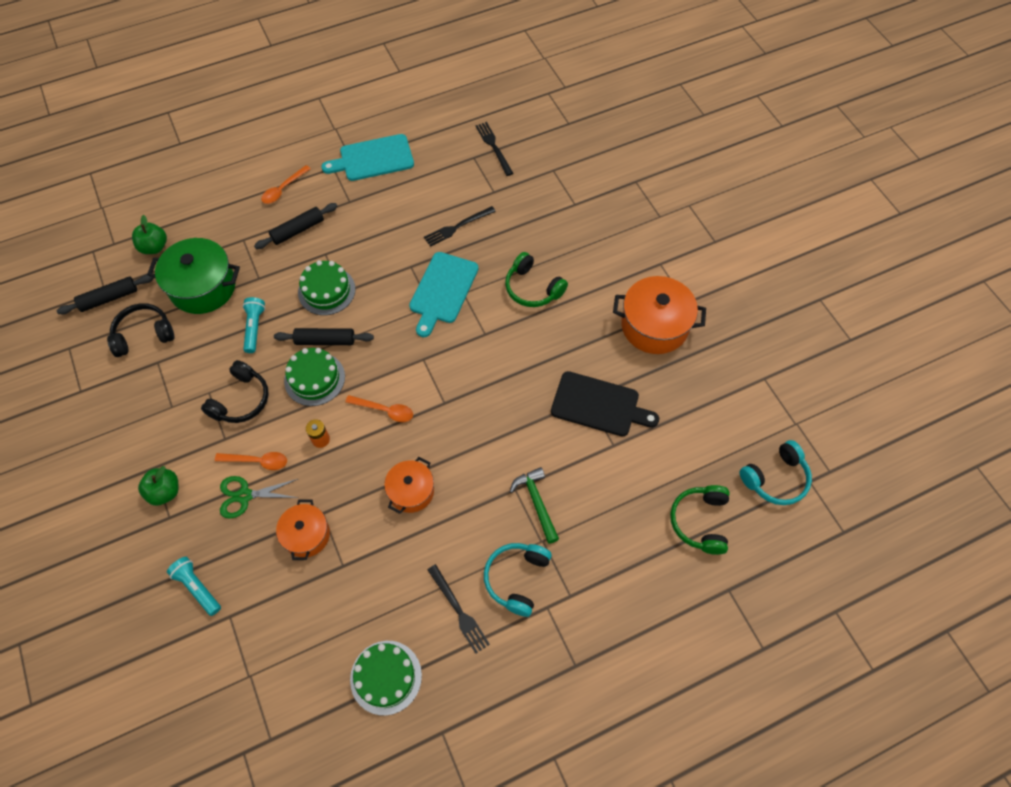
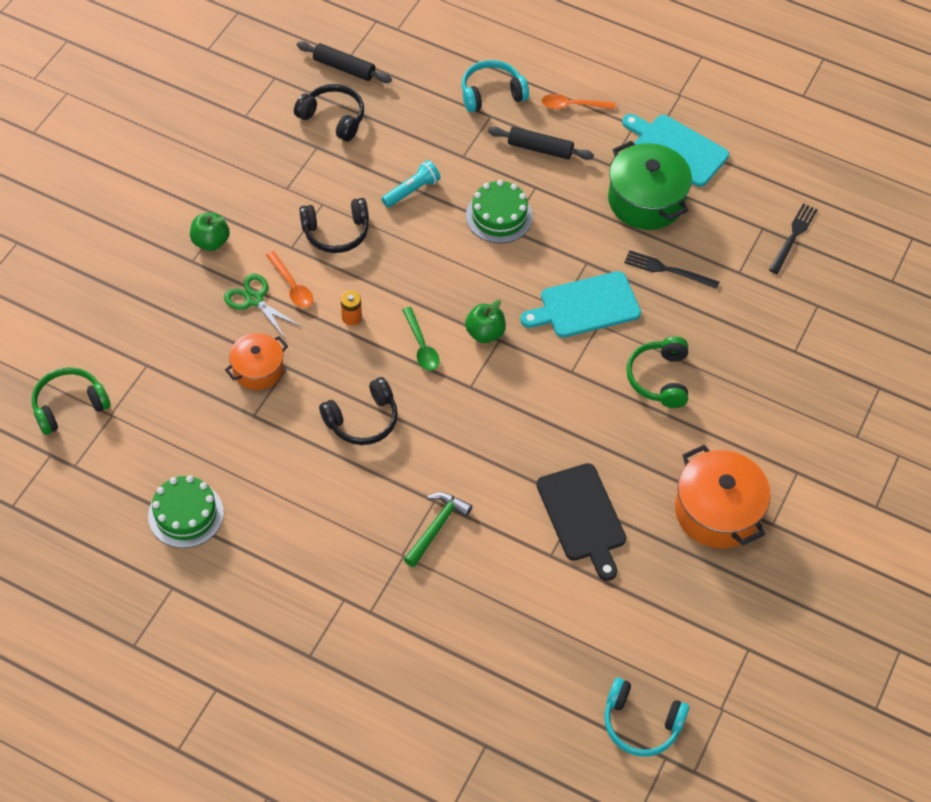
camera: 50 degrees right, 5 degrees down
(154, 247) = (421, 59): green apple -> green apple (485, 333)
(197, 588) = (152, 325): turquoise flashlight -> none
(203, 287) = (416, 124): green pot -> green pot (645, 200)
(314, 379) = (404, 271): green cake -> none
(325, 341) = (448, 252): black rolling pin -> none
(384, 410) = (421, 346): orange spoon -> green spoon
(411, 491) = (362, 420): orange pot -> black headphones
(458, 611) = (285, 531): black fork -> none
(516, 579) = (351, 558): turquoise headphones -> turquoise headphones (491, 93)
(700, 521) = (535, 680): green headphones -> green headphones (69, 405)

